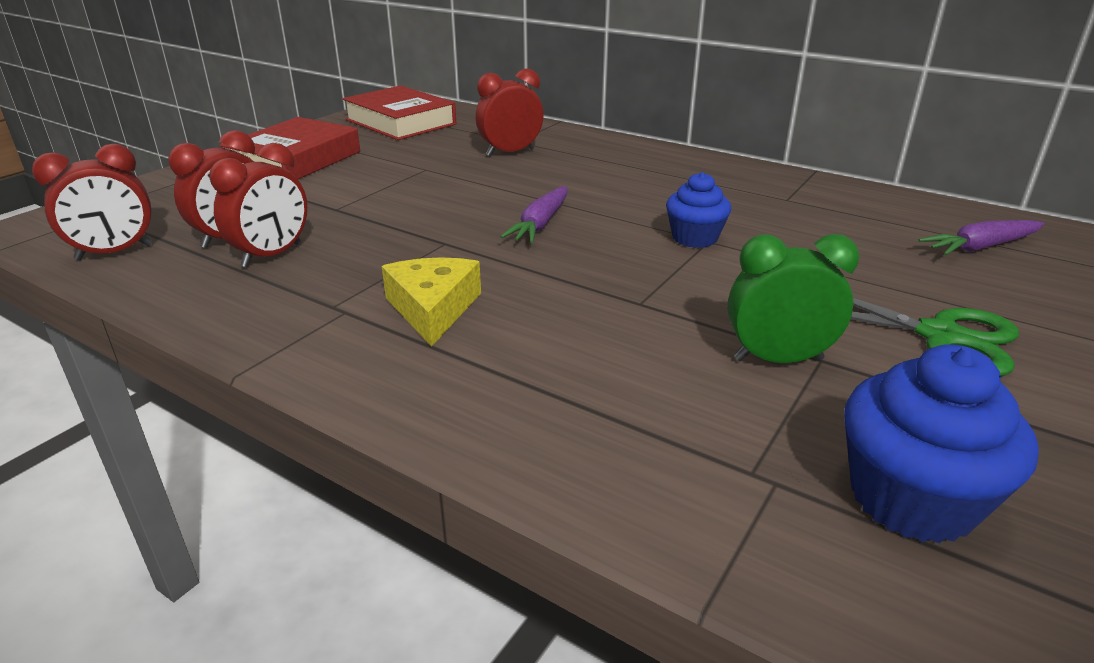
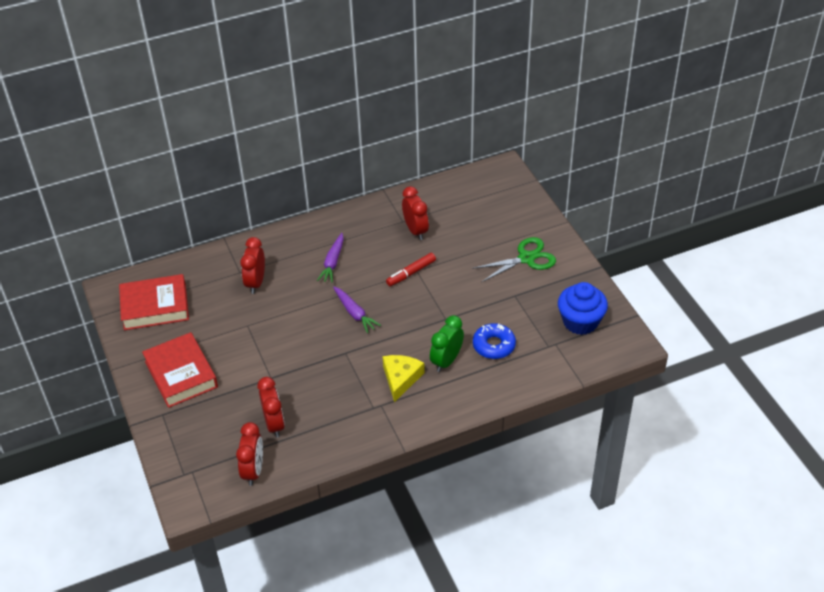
camera: 55 degrees left, 15 degrees up
(272, 255) = (307, 414): red clock -> red clock (415, 230)
(433, 309) = (401, 378): yellow cheese -> yellow cheese turned 75 degrees clockwise
(645, 385) = (494, 345): none -> blue donut
(694, 238) = (411, 273): blue cupcake -> red marker
(778, 359) = (506, 305): green clock -> green clock (446, 361)
(980, 247) = (488, 200): purple carrot -> purple carrot (333, 262)

